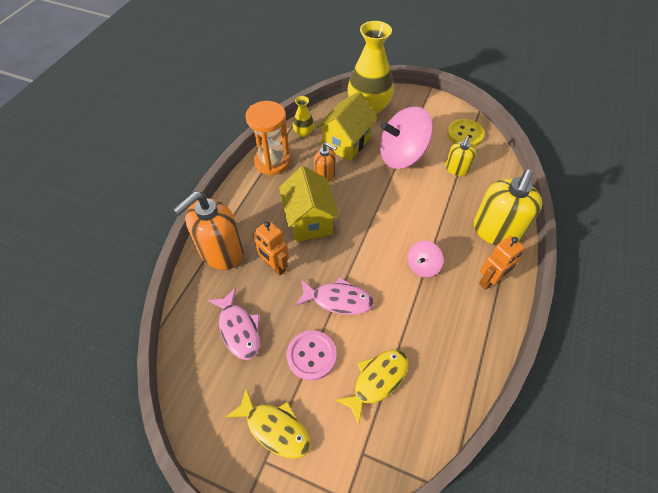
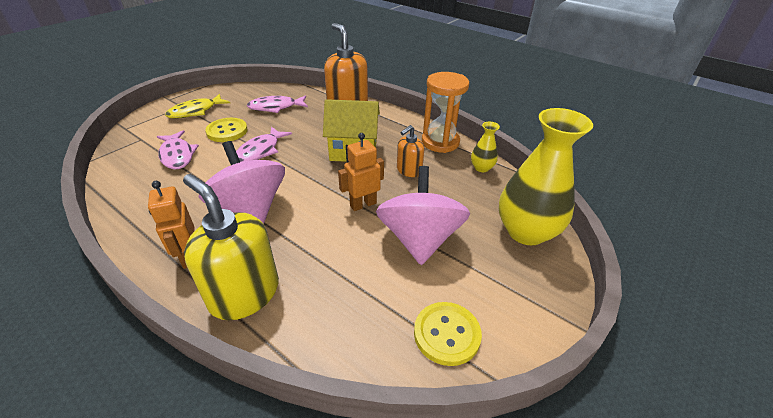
camera: 105 degrees right, 15 degrees down
(275, 266) = (317, 127): orange robot -> orange robot (363, 204)
(311, 356) = (227, 131): pink button -> yellow button
(346, 143) = (457, 196): yellow house -> none
(377, 380) = (177, 155): yellow fish -> pink fish
(422, 266) = (250, 209): pink spinning top -> pink spinning top, size x2.02
(456, 169) = (373, 291): yellow soap dispenser -> none

